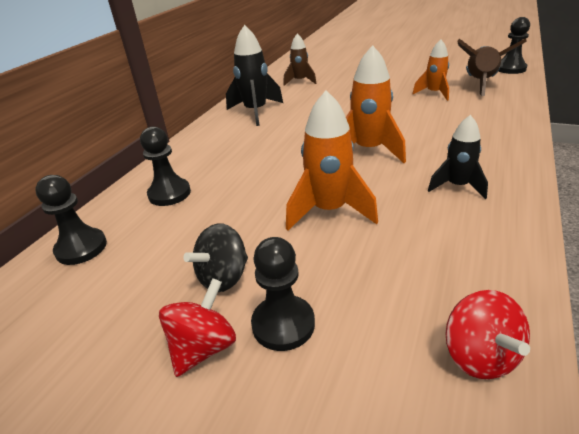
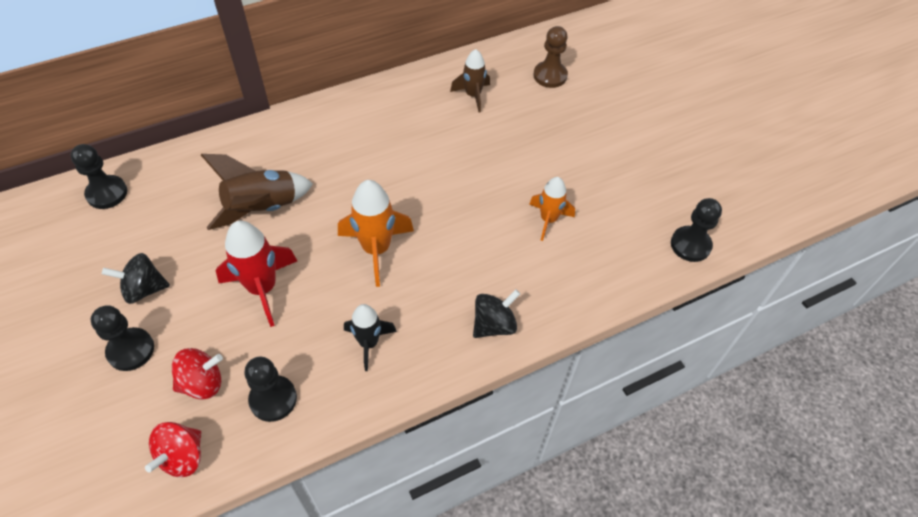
camera: 35 degrees right, 20 degrees up
(169, 194) = (200, 180): black pawn -> black pawn (273, 399)
(203, 347) = (84, 329): red spinning top -> red spinning top (202, 383)
(256, 112) = (373, 119): black rocket -> none
(327, 61) = (550, 76): none -> brown pawn
(329, 211) = (262, 288): orange rocket -> red rocket
(480, 84) = (613, 243): brown rocket -> brown rocket (262, 208)
(501, 136) = (494, 325): none -> black spinning top

